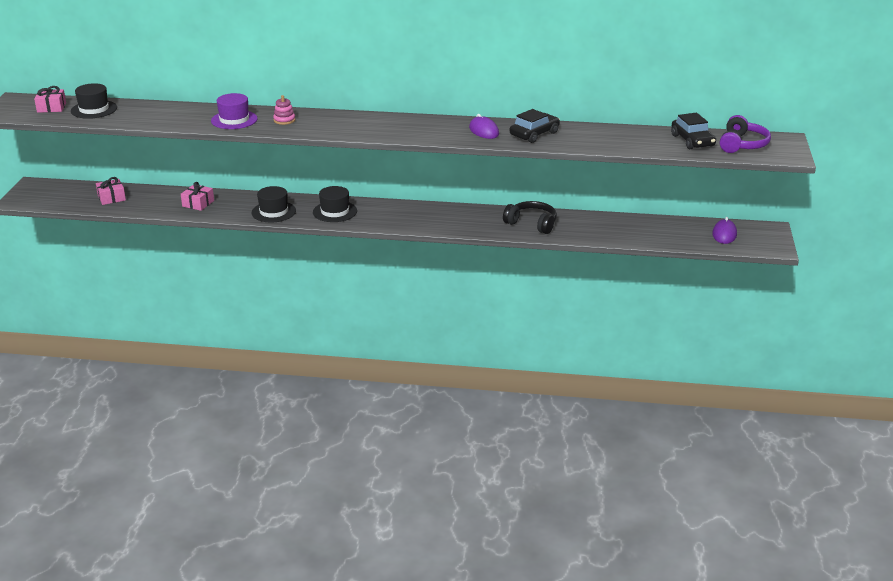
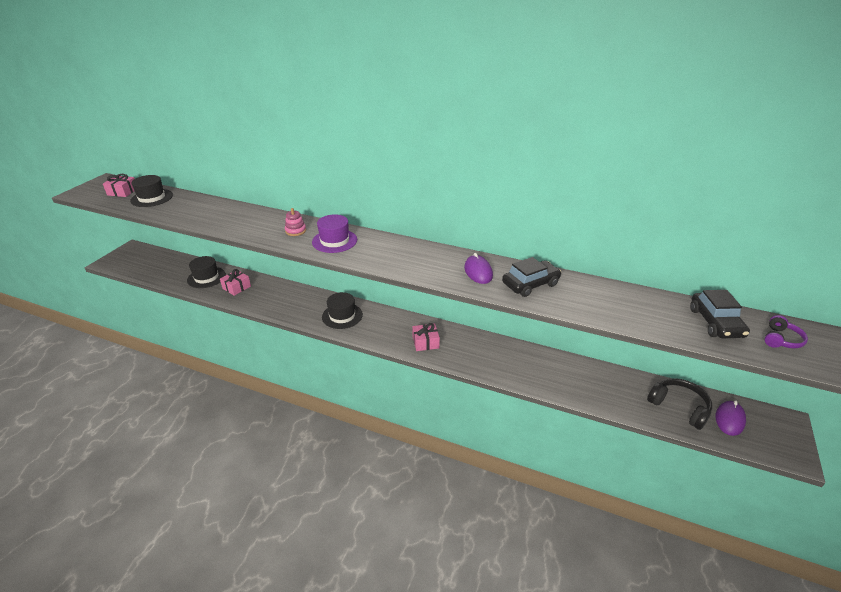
camera: 15 degrees right, 5 degrees up
(111, 198) = (176, 270): pink gift -> pink gift (425, 342)
(234, 120) = (253, 224): purple hat -> purple hat (334, 241)
(273, 212) = (291, 307): black hat -> black hat (206, 277)
(532, 224) = (519, 364): black headphones -> black headphones (679, 407)
(742, 144) = (781, 339): purple headphones -> purple headphones, size x0.61

